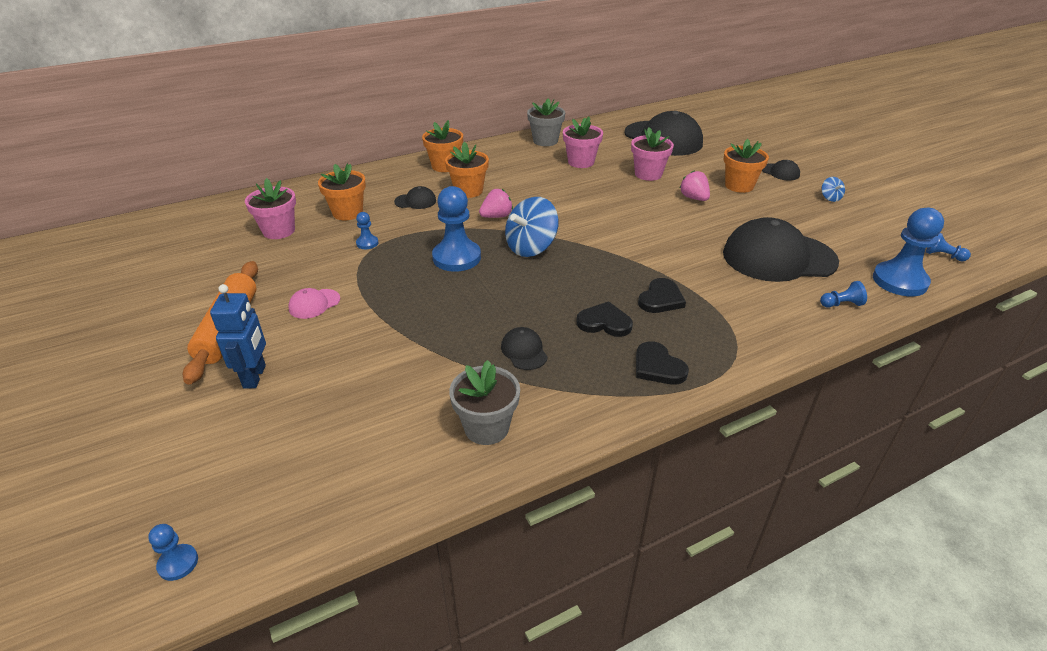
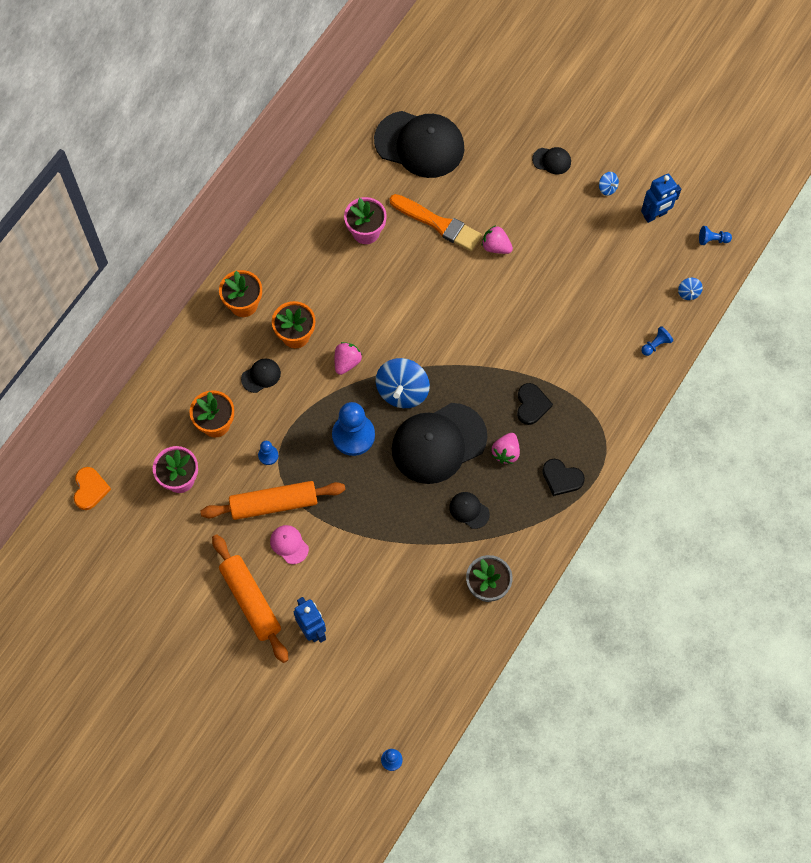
camera: 30 degrees left, 30 degrees up
(206, 212) = (90, 489): none -> orange heart
(314, 304) = (289, 544): pink cap -> pink cap turned 120 degrees clockwise
(335, 273) = (274, 504): none -> orange rolling pin
(545, 141) = (308, 206): grey flower pot -> none
(604, 322) = (506, 452): black heart -> pink strawberry
(648, 174) = (438, 224): pink flower pot -> orange brush
(739, 186) = (525, 205): orange flower pot -> none
(778, 257) = (595, 305): black cap -> black cap (438, 443)
(877, 224) = (655, 215): none -> blue robot
(899, 281) = (688, 293): blue pawn -> blue spinning top

